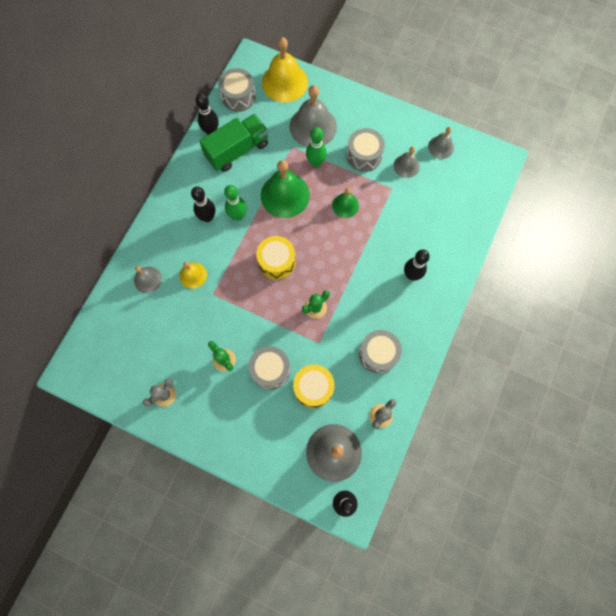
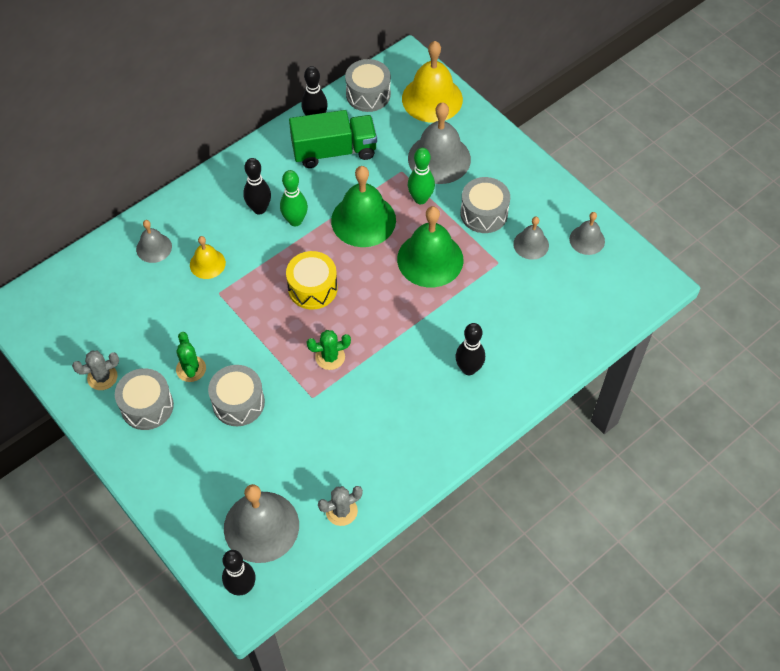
camera: 25 degrees right, 15 degrees down
(313, 388) = (277, 444): yellow drum -> none
(345, 205) = (430, 259): green bell -> green bell, size x1.85
(378, 354) = (377, 440): grey drum -> grey drum (147, 406)

